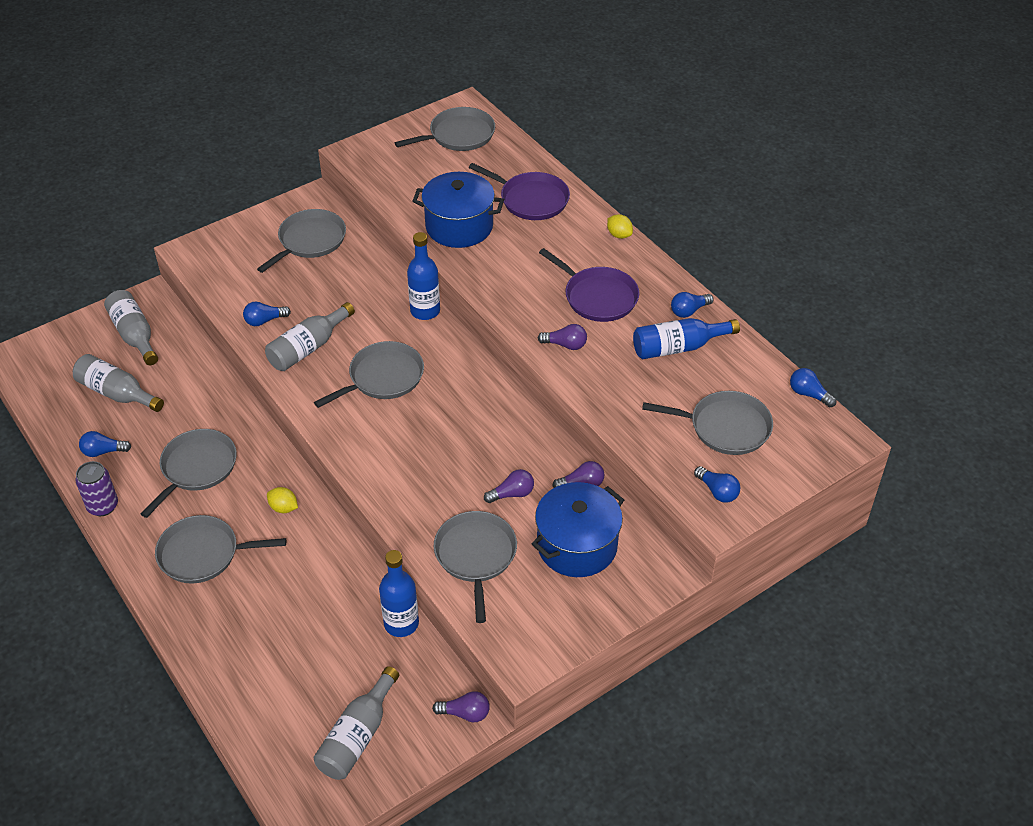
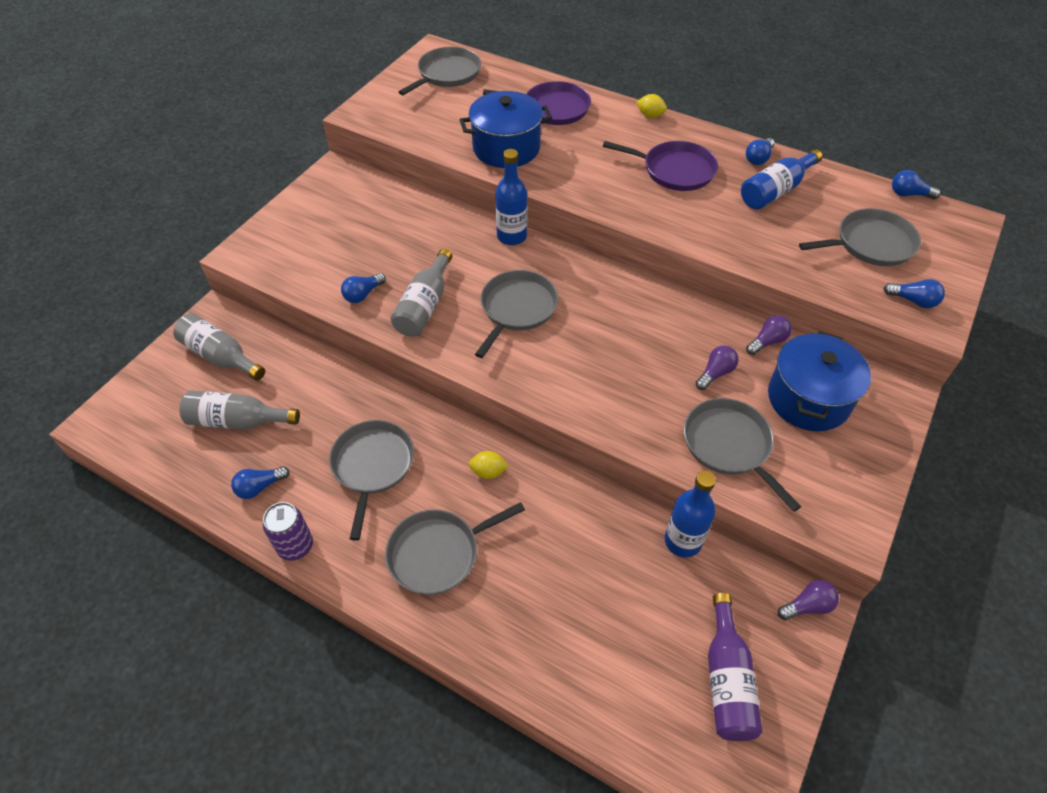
camera: 25 degrees left, 5 degrees up
(310, 241) = (357, 208): grey pan -> none
(357, 736) = (727, 680): grey bottle -> purple bottle
(565, 345) = (681, 219): purple light bulb -> none

